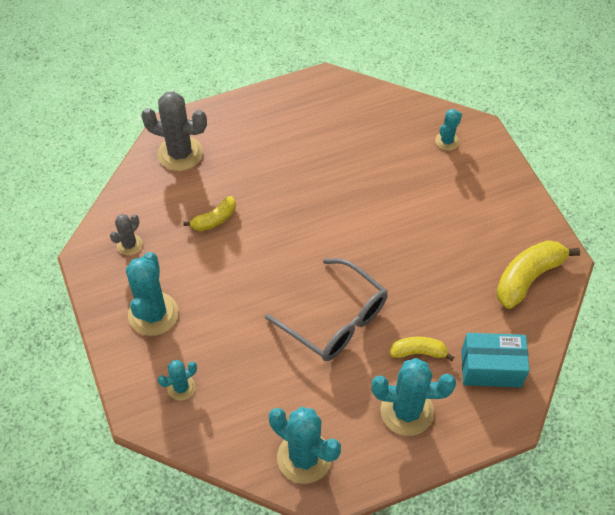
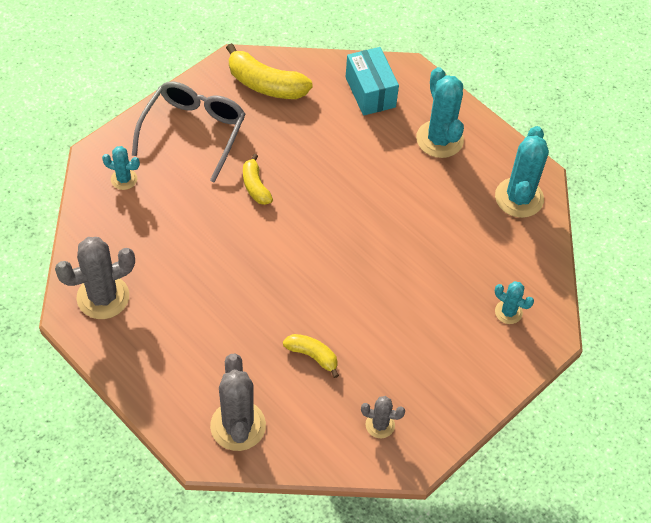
camera: 115 degrees left, 0 degrees up
(153, 314) = (447, 367): turquoise cactus -> none
(333, 101) = (103, 297): none -> grey cactus
(336, 320) = (379, 214): grey glasses -> grey glasses (193, 131)
(419, 352) = (380, 144): yellow banana -> yellow banana (255, 186)

